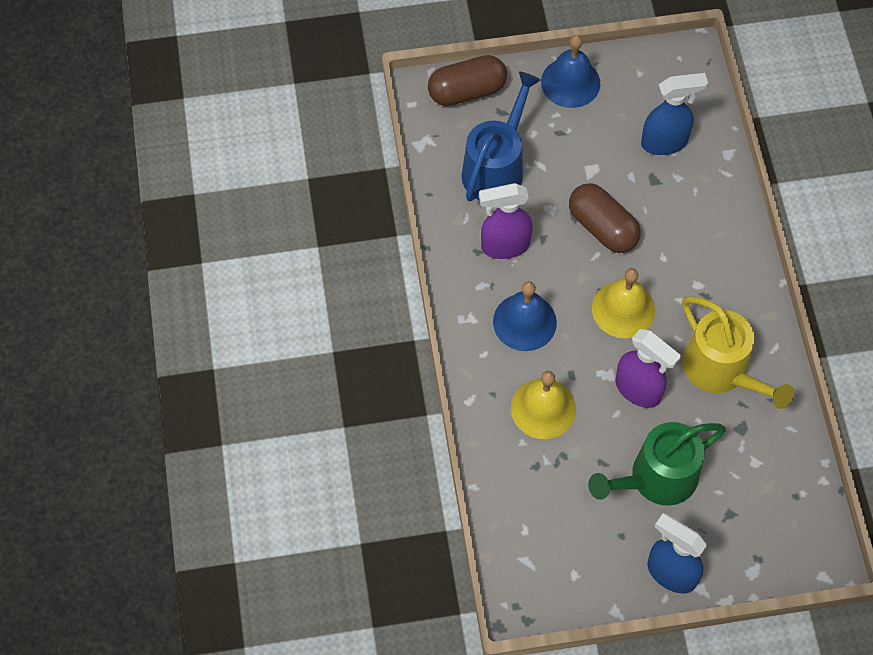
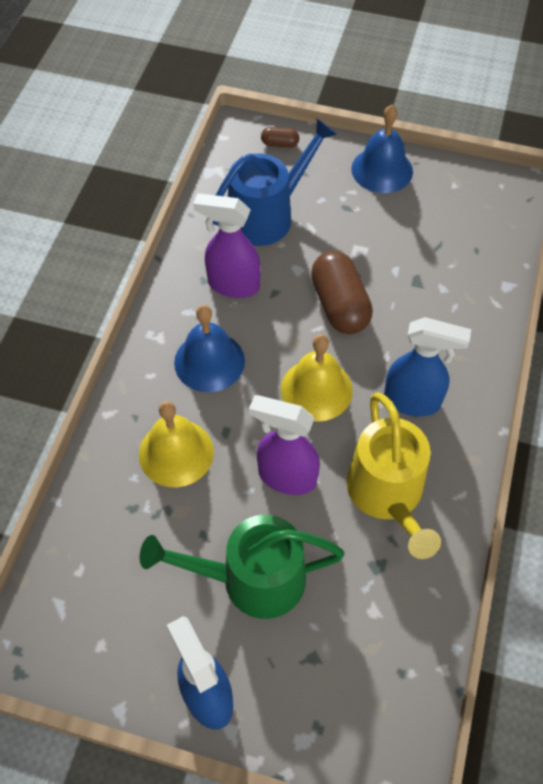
camera: 25 degrees right, 5 degrees down
(467, 91) = (280, 144): brown capsule -> brown capsule, size x0.47
(638, 390) = (286, 476): purple spray bottle -> purple spray bottle turned 135 degrees clockwise
(665, 142) = (446, 252): blue spray bottle -> blue spray bottle (413, 401)

